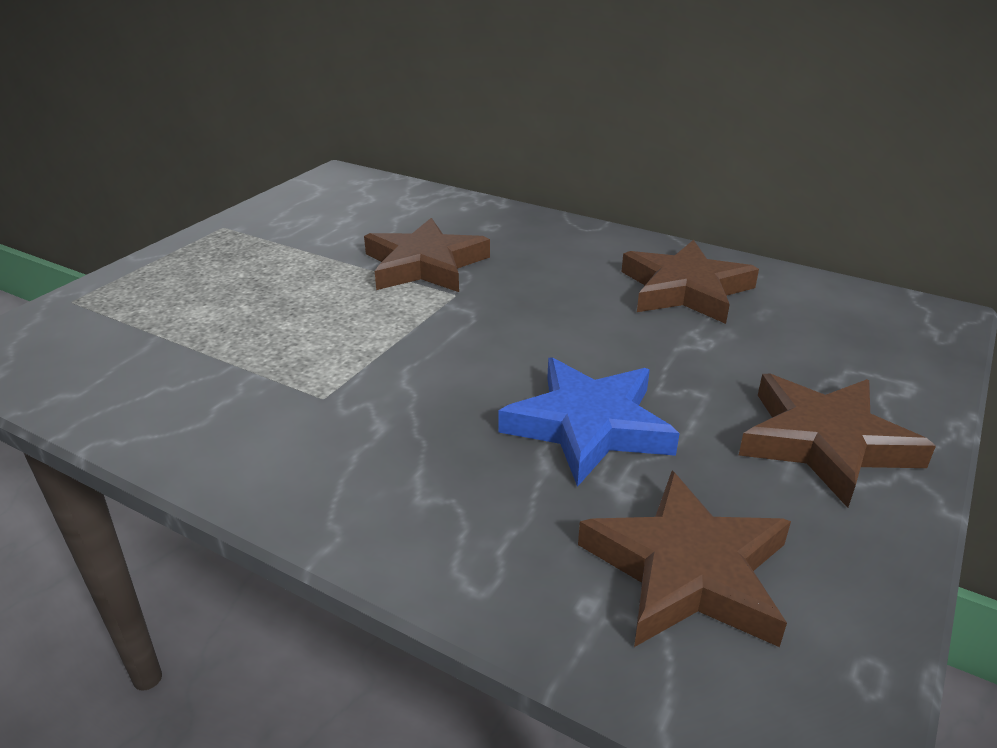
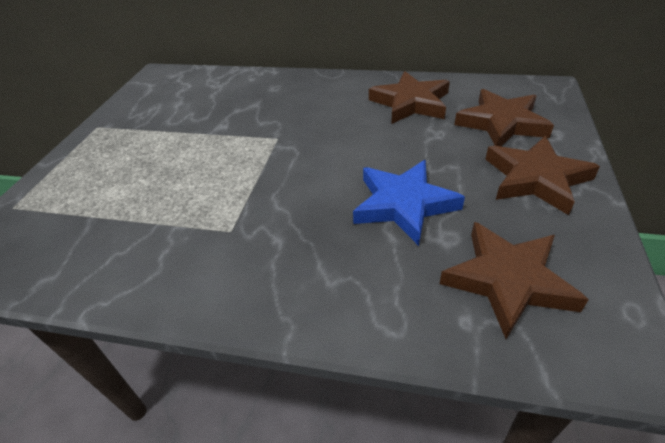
camera: 15 degrees left, 10 degrees up
(425, 265) = (247, 123): brown star -> brown star (502, 123)

